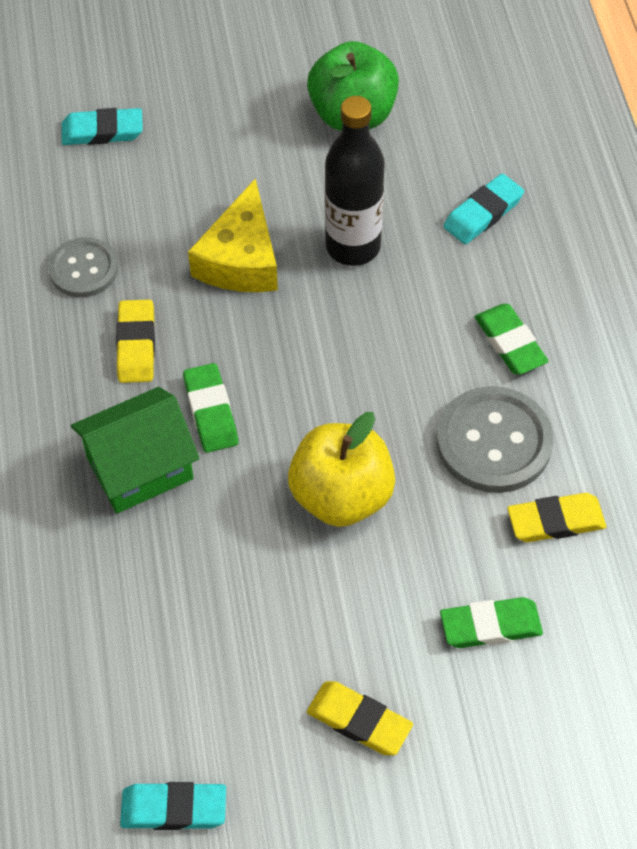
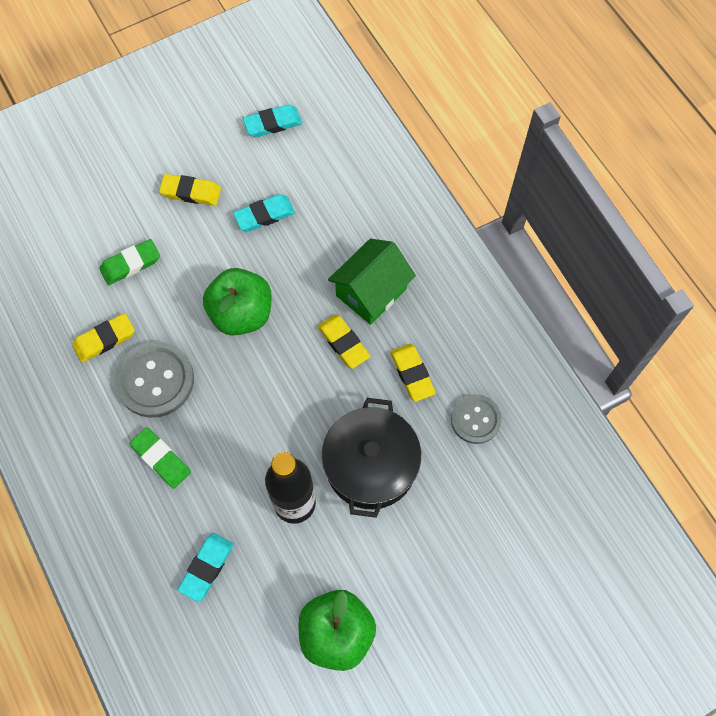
camera: 160 degrees right, 10 degrees up
(102, 131) = (523, 546): turquoise eraser -> turquoise eraser (264, 215)
(210, 411) = (343, 343): green eraser -> yellow eraser
(241, 259) = (370, 465): yellow cheese -> black pot
(341, 496) = (241, 314): yellow apple -> green apple

